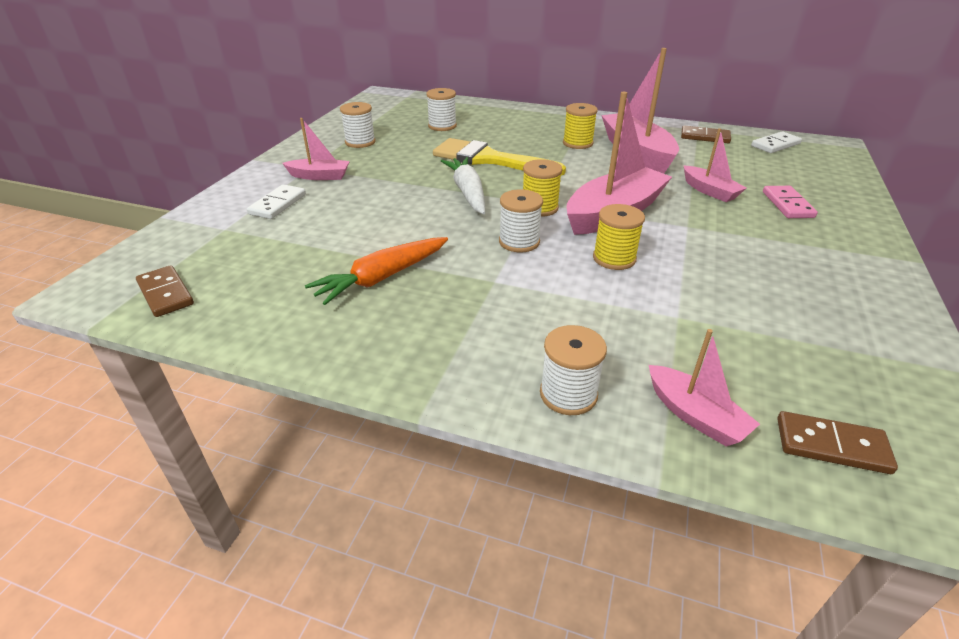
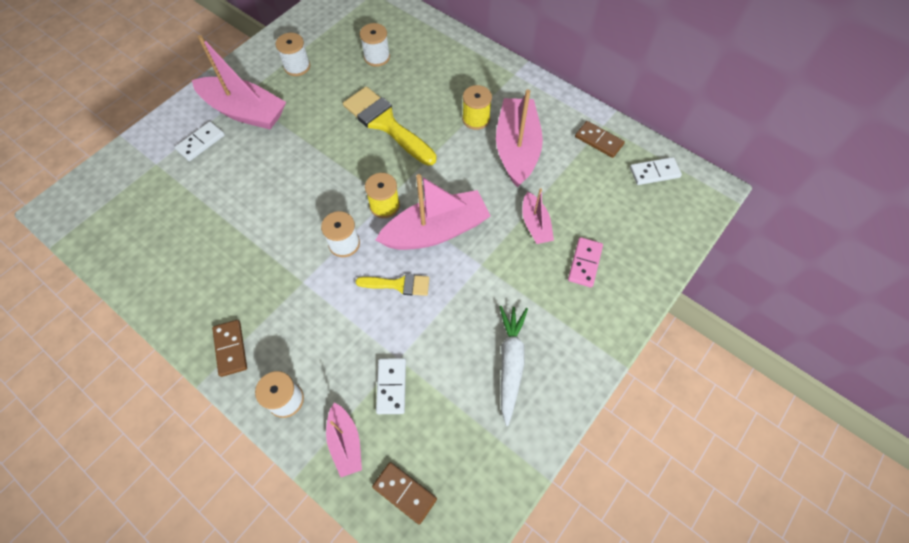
camera: 20 degrees right, 25 degrees up
(165, 294) = (99, 227): brown domino -> brown domino (230, 348)
(319, 176) = (245, 111): pink boat -> pink boat, size x1.86
(382, 278) = (233, 254): orange carrot -> none
(467, 192) = (342, 168): white carrot -> white carrot (510, 363)
(614, 258) = (398, 285): yellow spool -> yellow brush
(696, 343) = (391, 386): none -> white domino

